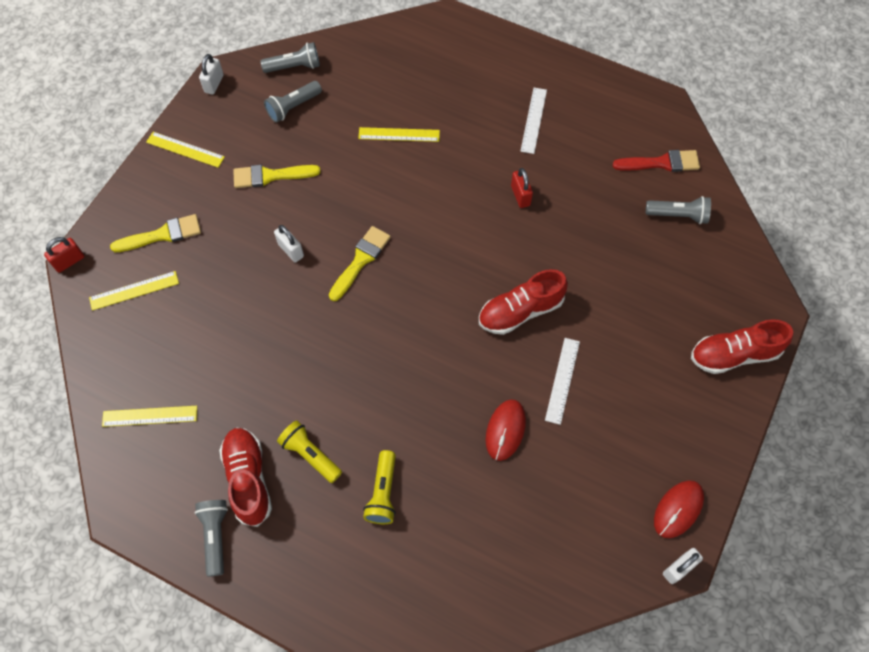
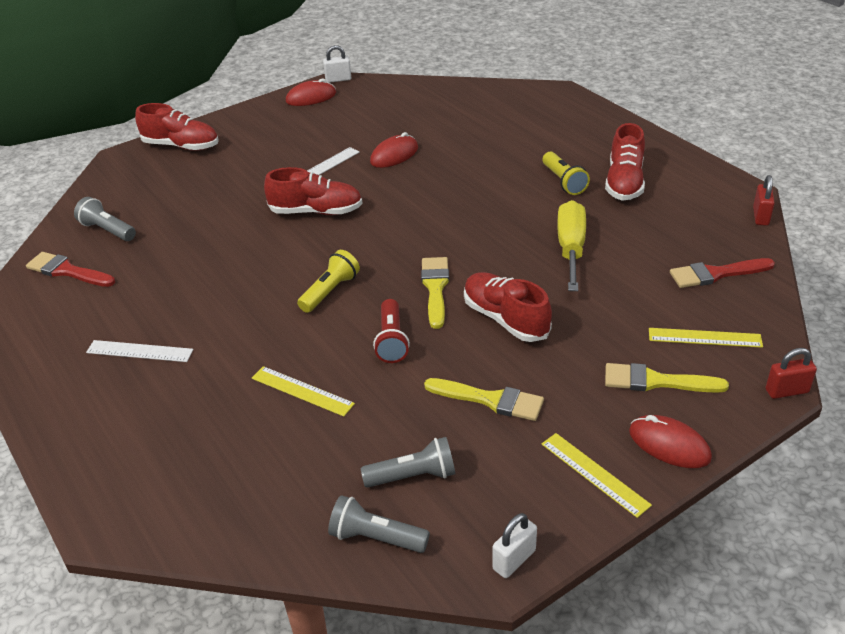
camera: 150 degrees left, 25 degrees down
(135, 369) = (716, 274): none -> red brush
(143, 187) = (669, 445): none -> red mouse
(150, 416) = (707, 239): yellow ruler -> none
(215, 536) = (664, 162): grey flashlight -> none
(268, 353) = (571, 248): none -> yellow screwdriver
(291, 250) = (505, 319): white padlock -> red shoe
(360, 260) = (435, 288): yellow brush -> yellow brush turned 120 degrees clockwise
(364, 197) = (391, 341): none -> red flashlight
(383, 493) = (515, 150): yellow flashlight -> yellow flashlight (330, 291)
(520, 196) = (229, 289): red padlock -> red padlock (760, 216)
(533, 120) = (139, 351): white ruler -> white ruler turned 60 degrees clockwise

